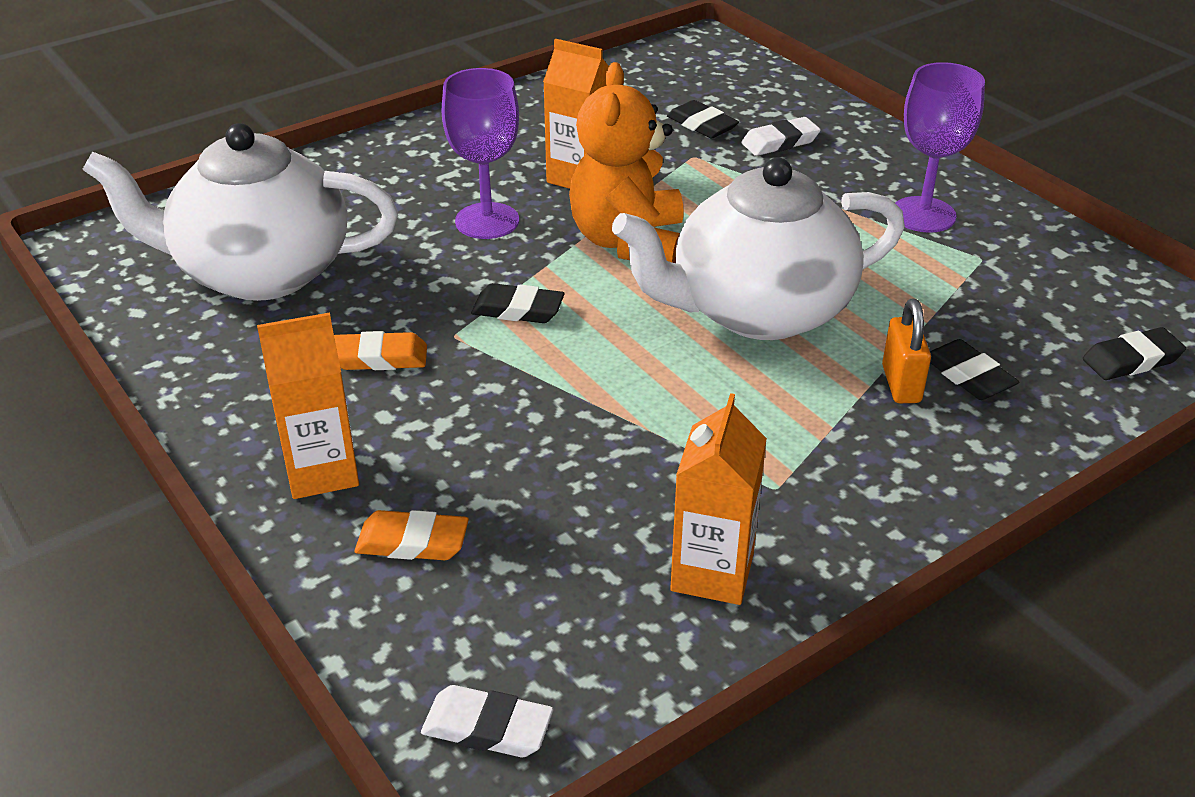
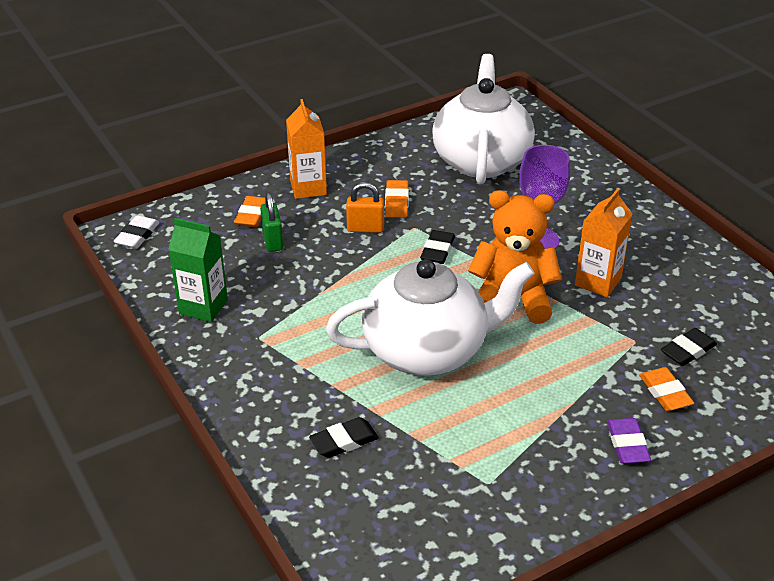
camera: 95 degrees right, 0 degrees up
(500, 502) = (272, 241): none -> green padlock
(712, 572) = (203, 307): orange carton -> green carton
(758, 311) = (427, 351): white teapot -> white teapot turned 90 degrees clockwise
(780, 142) = (665, 393): white eraser -> orange eraser
(874, 168) = (627, 444): none -> purple eraser
(901, 384) = (340, 406): orange padlock -> orange padlock (365, 228)
(923, 215) = (552, 460): purple goblet -> none
(1131, 360) = (348, 538): black eraser -> none

